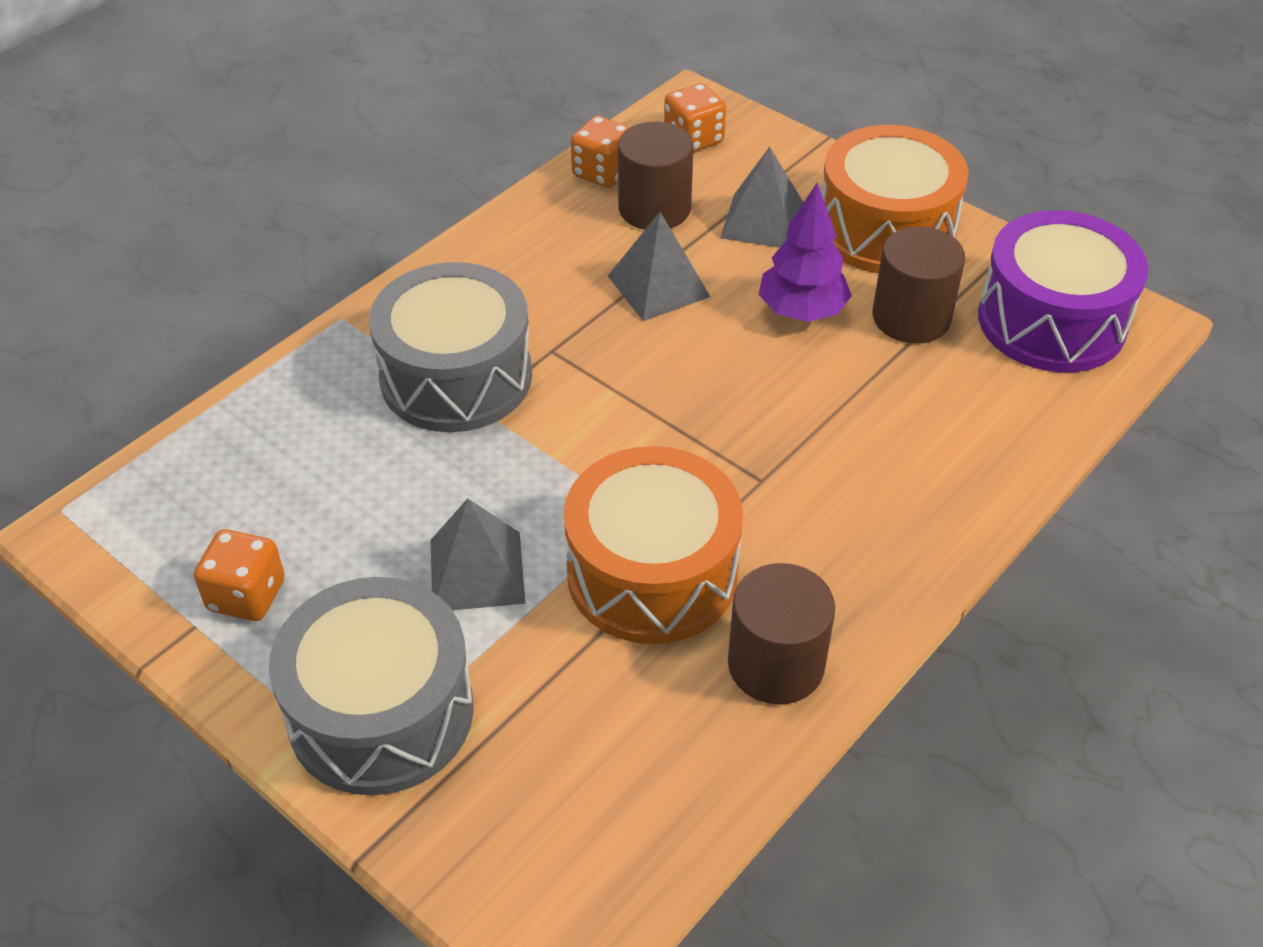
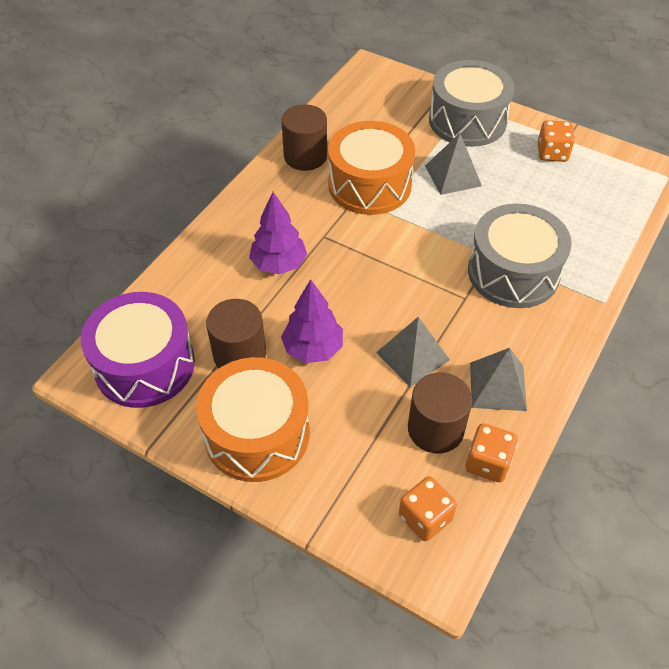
camera: 170 degrees right, 5 degrees up
(762, 221) = (351, 428): grey pyramid -> grey pyramid (498, 386)
(846, 439) = (278, 264): none -> purple tree

